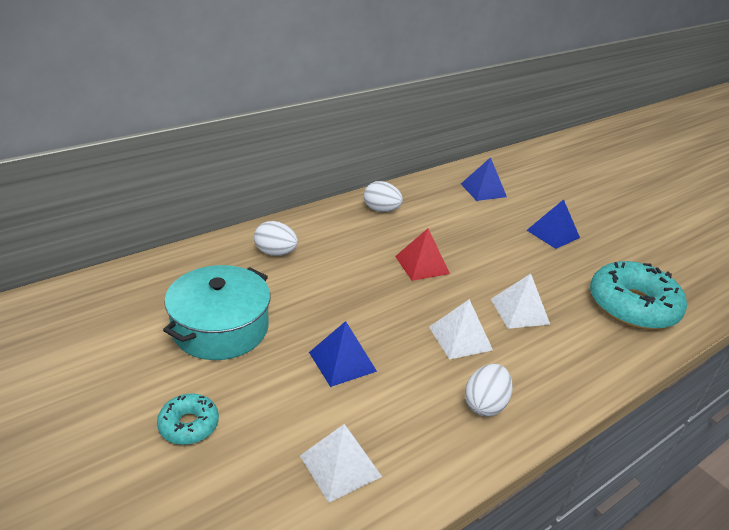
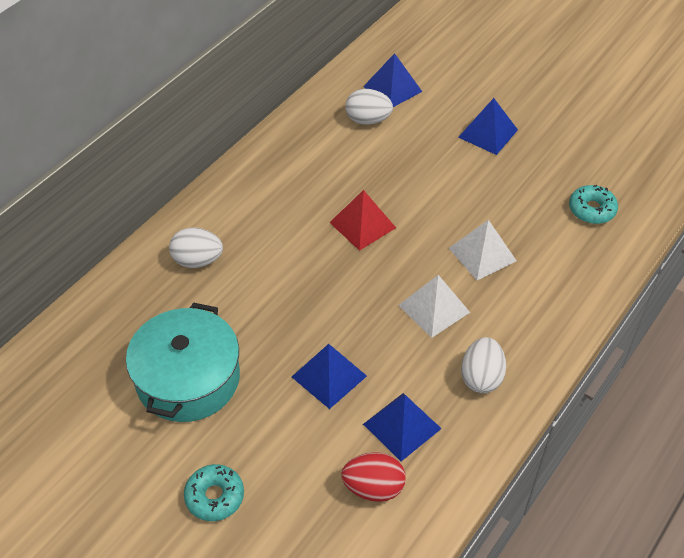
camera: 15 degrees left, 15 degrees up
(340, 466) = (373, 488): white pyramid -> red egg
(381, 210) = (288, 158): white egg -> white egg (368, 120)
(392, 421) = (402, 426): none -> blue pyramid
(632, 306) = (591, 210): turquoise donut -> turquoise donut, size x0.49

